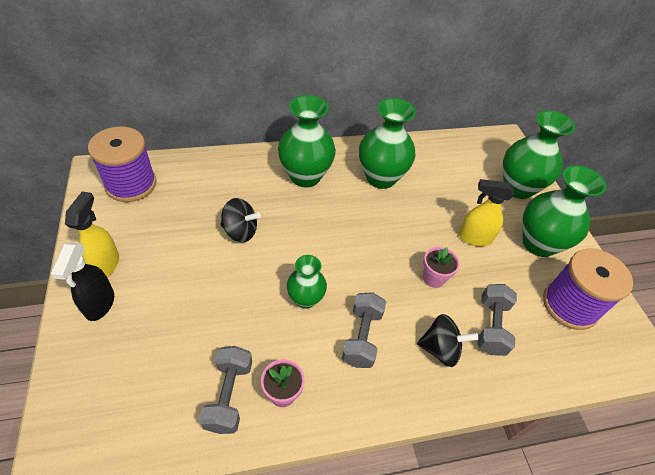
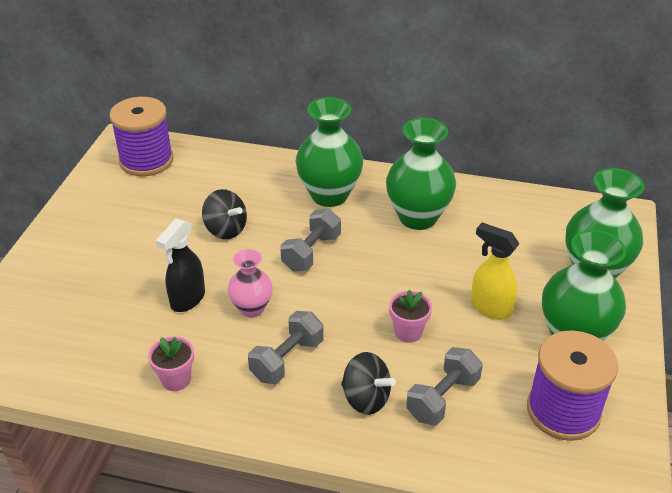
camera: 30 degrees right, 10 degrees down
(99, 304) = (60, 255): black spray bottle -> black spray bottle (187, 299)
(105, 265) = (83, 224): yellow spray bottle -> none
(229, 395) = (126, 363): grey dumbbell -> grey dumbbell (311, 252)
(305, 299) = (252, 308): green vase -> pink vase

